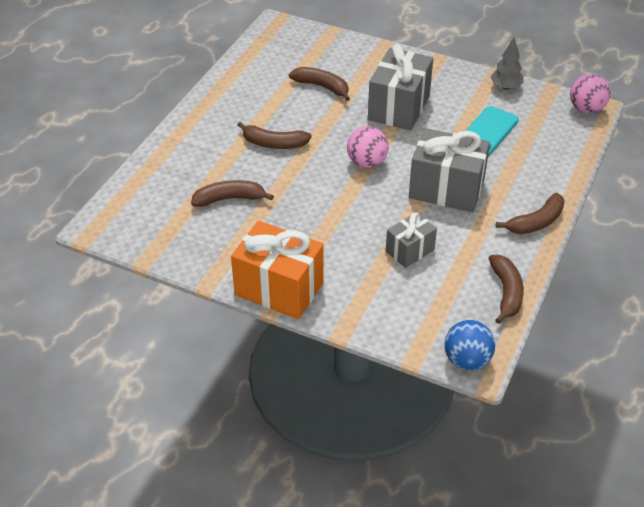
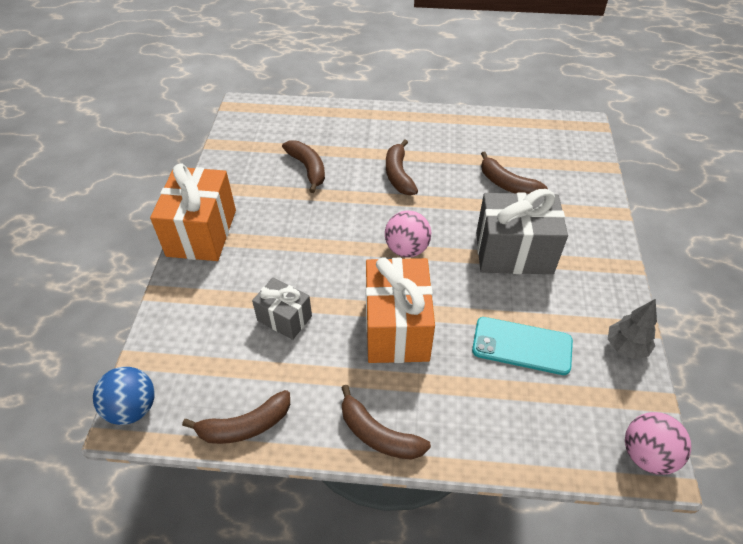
camera: 70 degrees right, 5 degrees up
(322, 87) = (507, 184): brown banana -> brown banana turned 120 degrees clockwise
(446, 189) = (397, 328): grey gift -> orange gift

